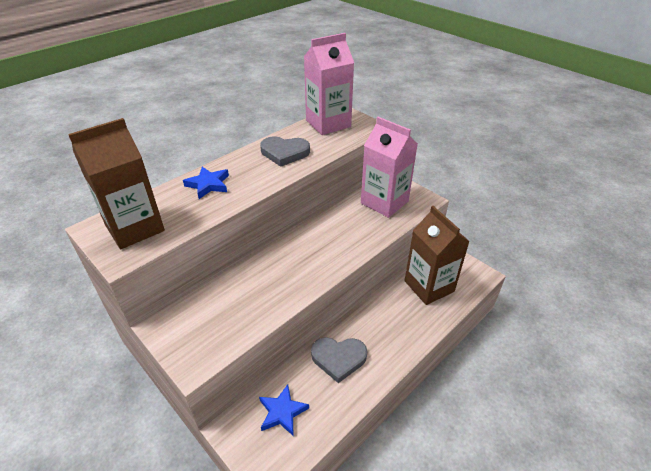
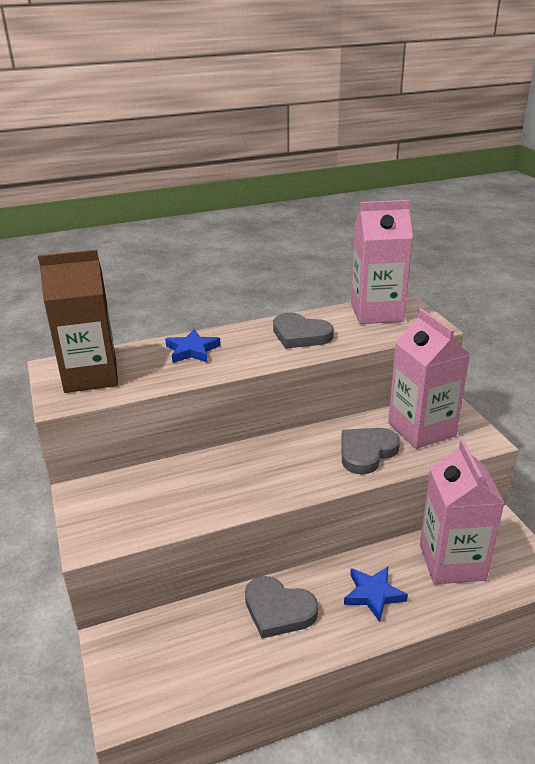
camera: 25 degrees right, 10 degrees down
(282, 412) = (177, 646): blue star -> blue star (373, 594)
(358, 229) = (366, 452): none -> grey heart
(429, 286) = (452, 562): brown carton -> pink carton

